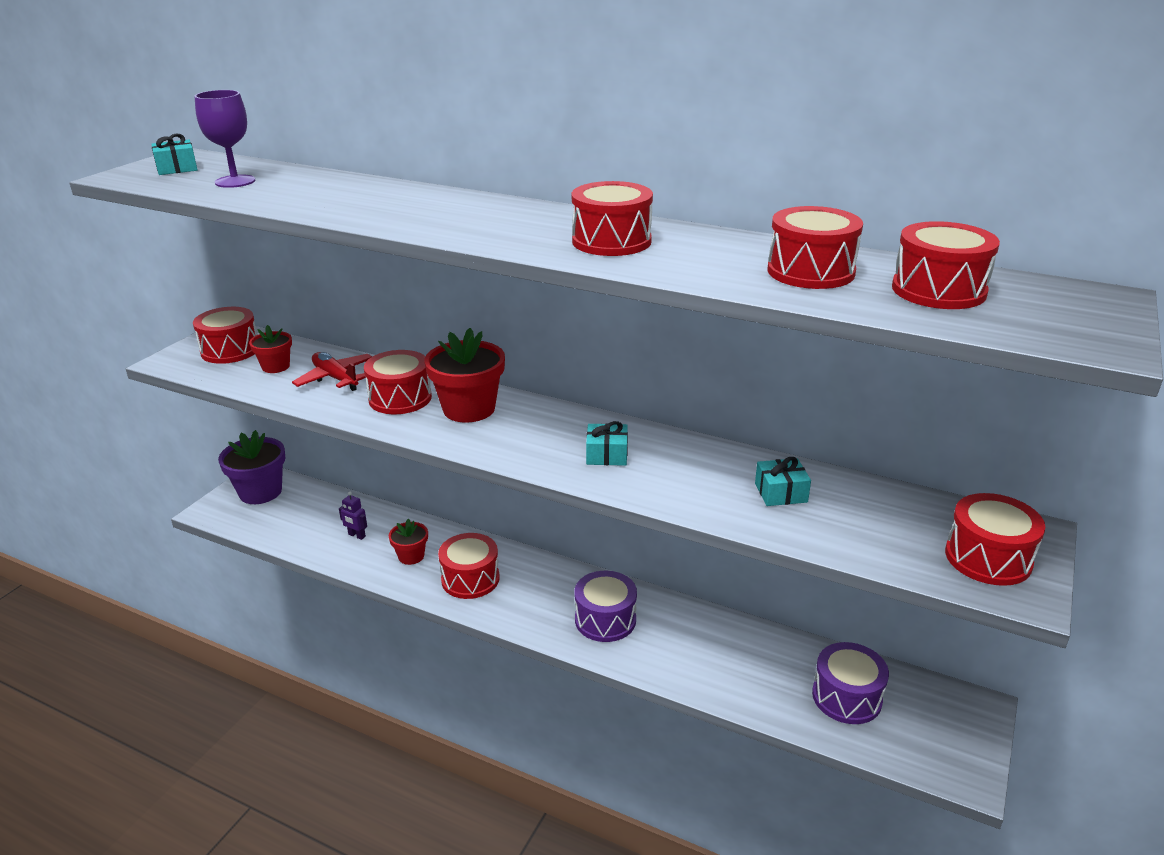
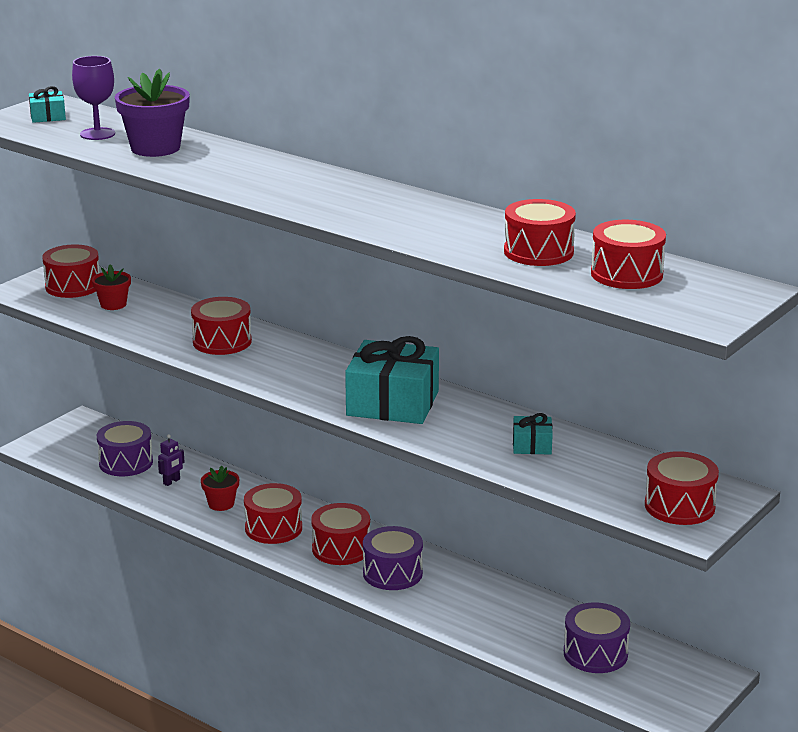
camera: 10 degrees right, 5 degrees down
(260, 492) = (83, 435): purple flower pot -> purple flower pot (155, 148)
(307, 519) = (126, 463): none -> purple drum
(336, 378) = (167, 319): red plane -> none
(356, 535) = (172, 482): purple robot -> purple robot turned 90 degrees counterclockwise
(469, 409) = (282, 356): red flower pot -> none
(607, 455) = (392, 403): turquoise gift -> turquoise gift, size x2.17
(611, 241) = (395, 214): red drum -> red drum (341, 549)

